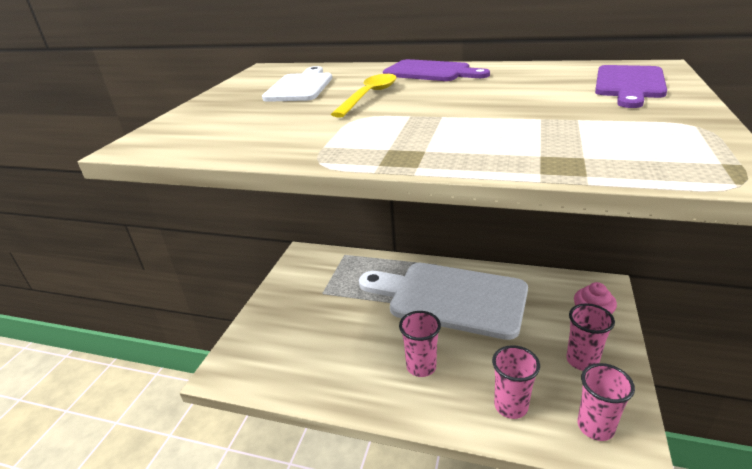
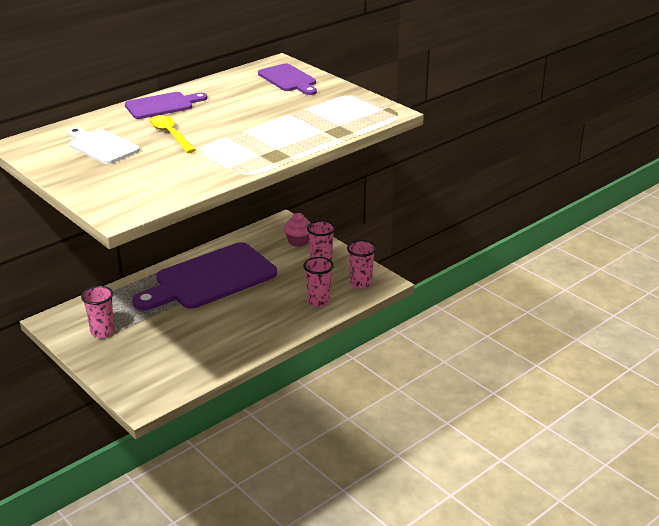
camera: 60 degrees left, 0 degrees up
(421, 367) = (252, 317): pink cup -> pink cup (102, 332)
(450, 298) = (210, 279): white cutting board -> purple cutting board

